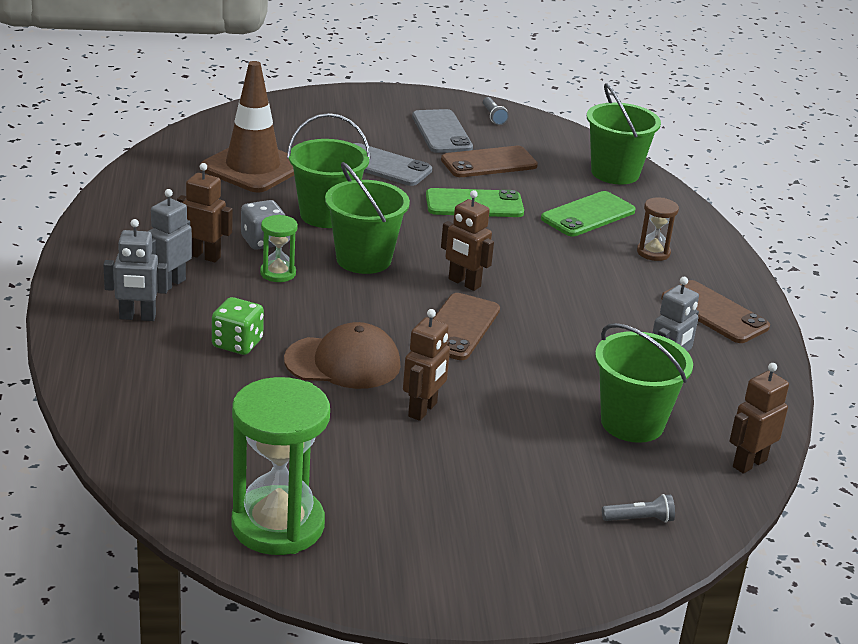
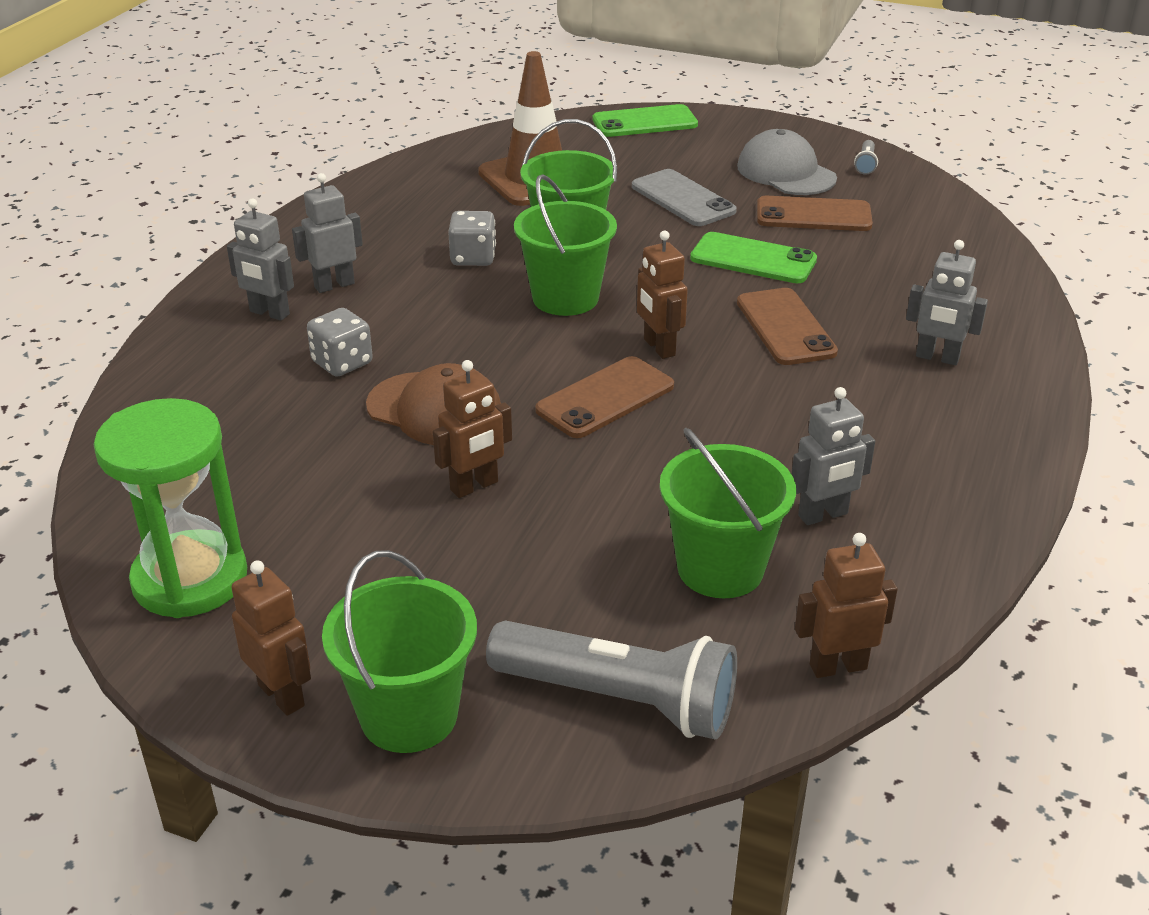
camera: 30 degrees right, 5 degrees up
(204, 256) = (397, 262): brown robot -> brown robot (282, 695)
(237, 343) = (342, 363): green dice -> grey dice
(278, 273) = (457, 295): green hourglass -> none
(441, 132) = (786, 172): grey phone -> grey cap
(588, 215) = (888, 296): green phone -> green phone (644, 122)
(615, 173) = (968, 252): green bucket -> green bucket (409, 715)
(639, 519) = (619, 699): grey flashlight -> grey flashlight, size x2.49
(653, 252) = (937, 358): brown hourglass -> grey robot
(714, 313) = (958, 451): brown phone -> brown phone (785, 327)

